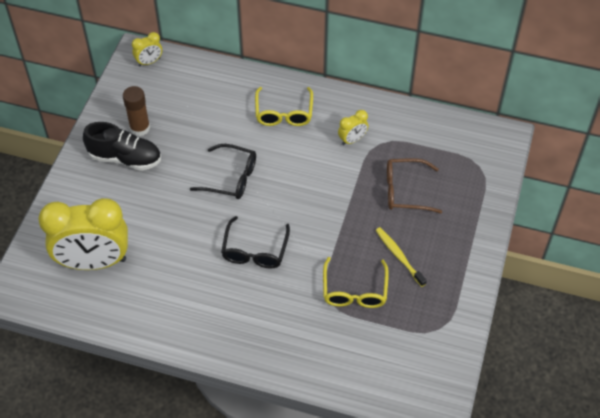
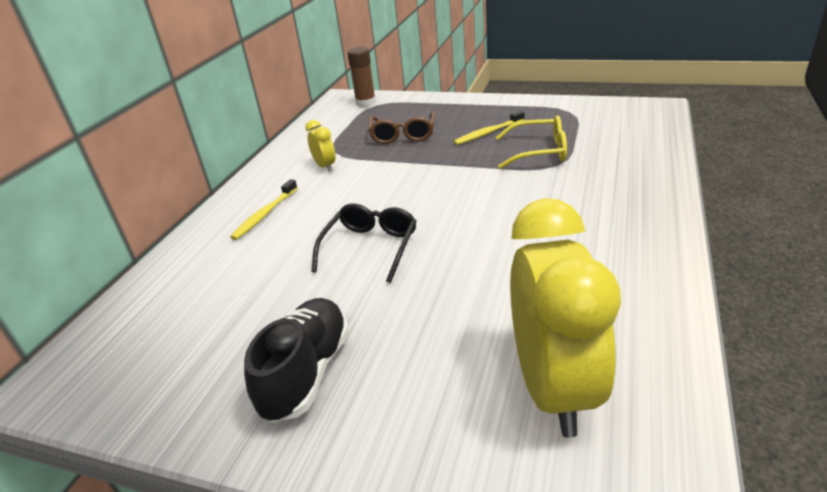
camera: 85 degrees left, 20 degrees down
(140, 128) = (238, 360): brown glue stick -> brown glue stick (365, 102)
(149, 62) = (78, 366): yellow clock -> none
(255, 250) = (495, 218): black glasses -> none
(284, 113) = (265, 214): yellow glasses -> yellow toothbrush

